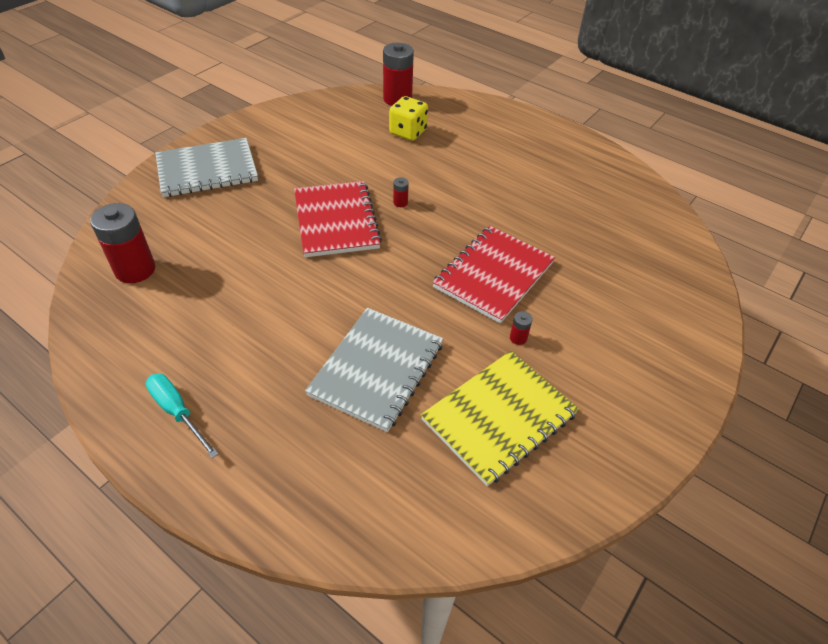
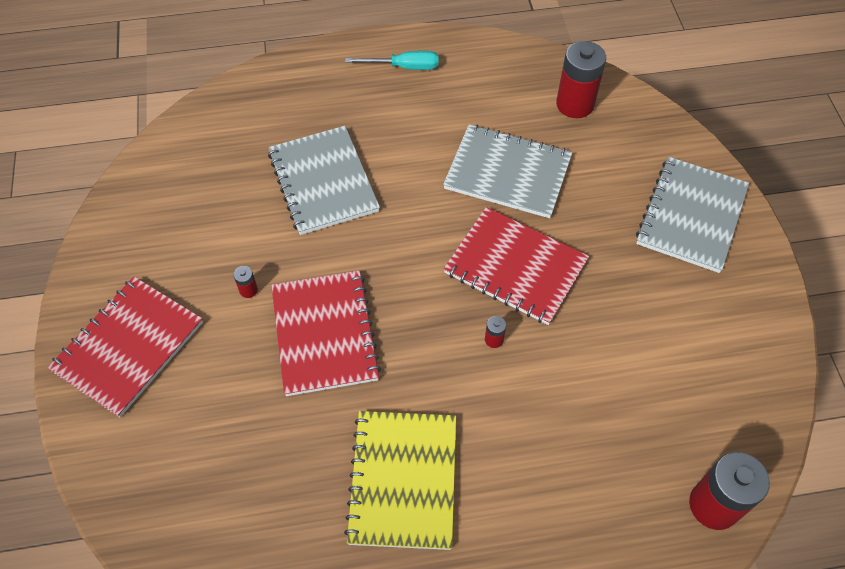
camera: 135 degrees right, 10 degrees up
(252, 267) = (508, 173): none -> grey notebook
(408, 132) = (620, 452): yellow dice -> none
(499, 417) = (208, 219): yellow notebook -> yellow notebook (403, 480)
(641, 369) = (128, 346): none -> red notebook

